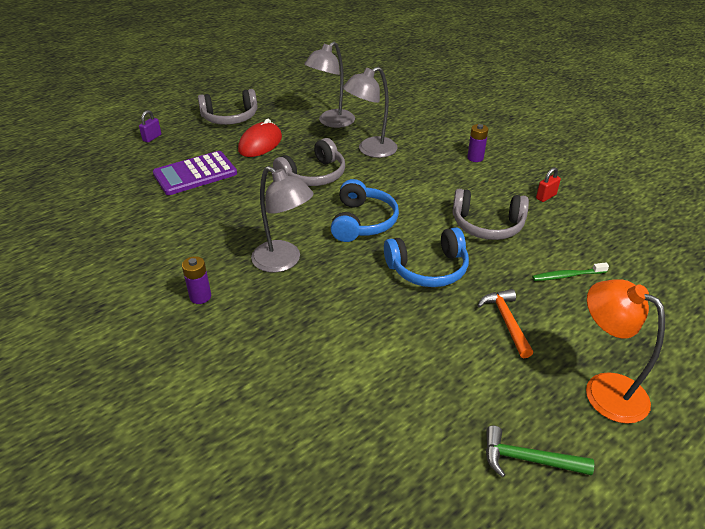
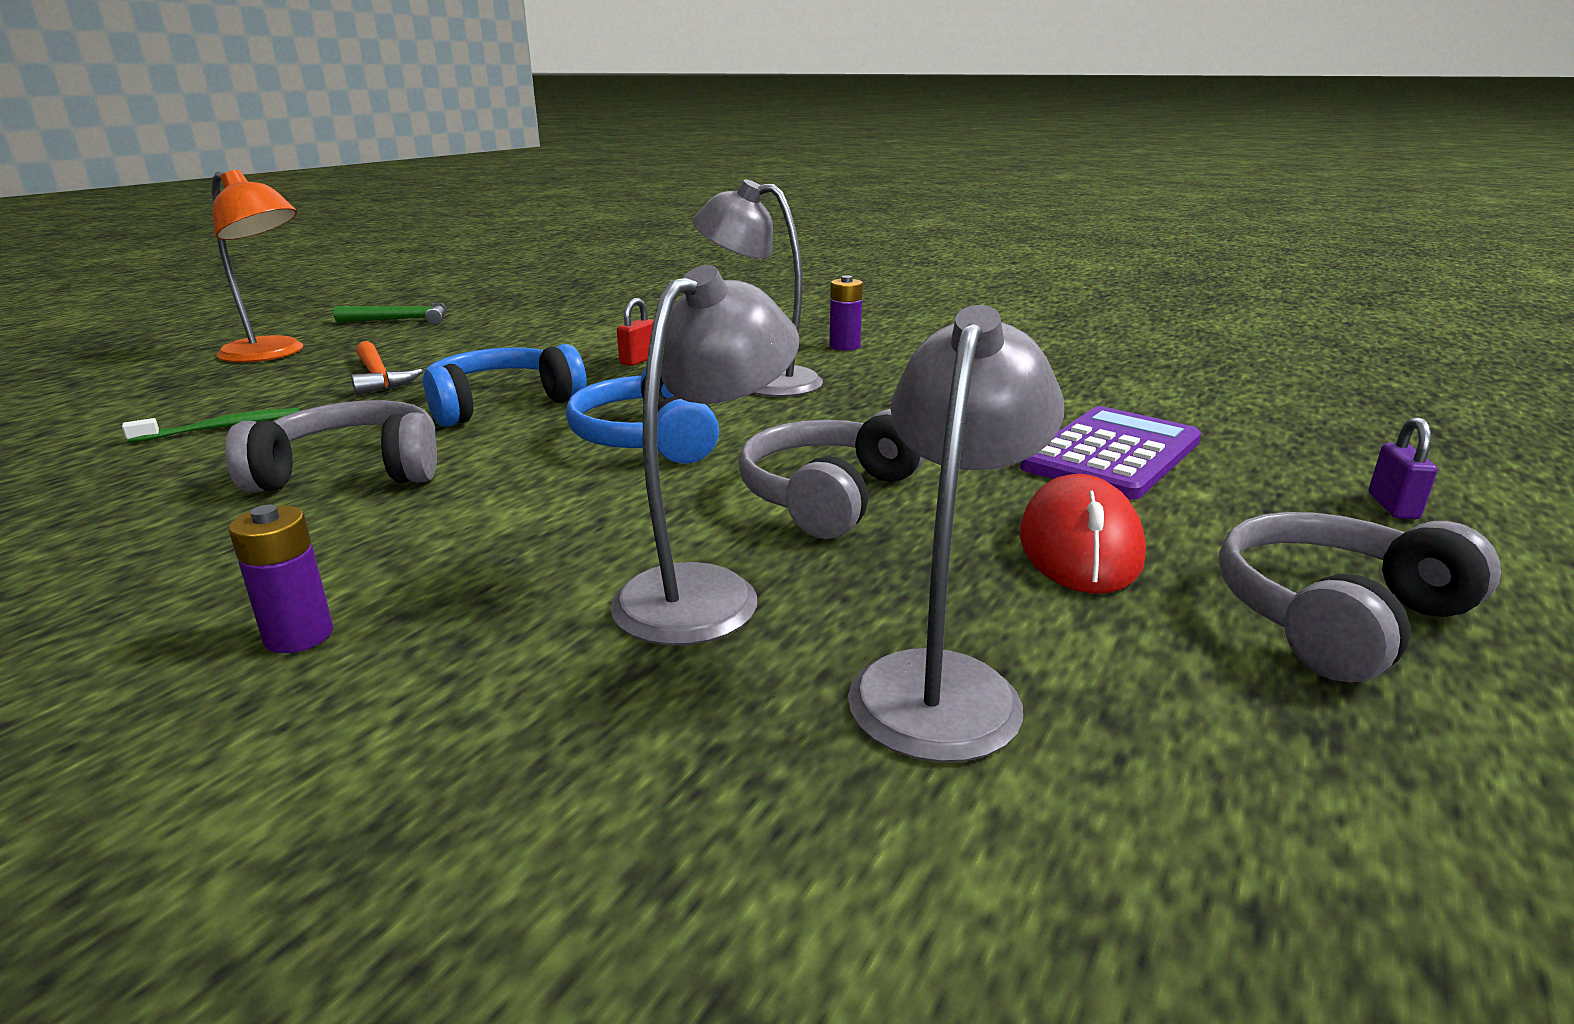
camera: 160 degrees right, 15 degrees down
(546, 197) = (123, 552): red padlock -> red padlock (639, 360)

